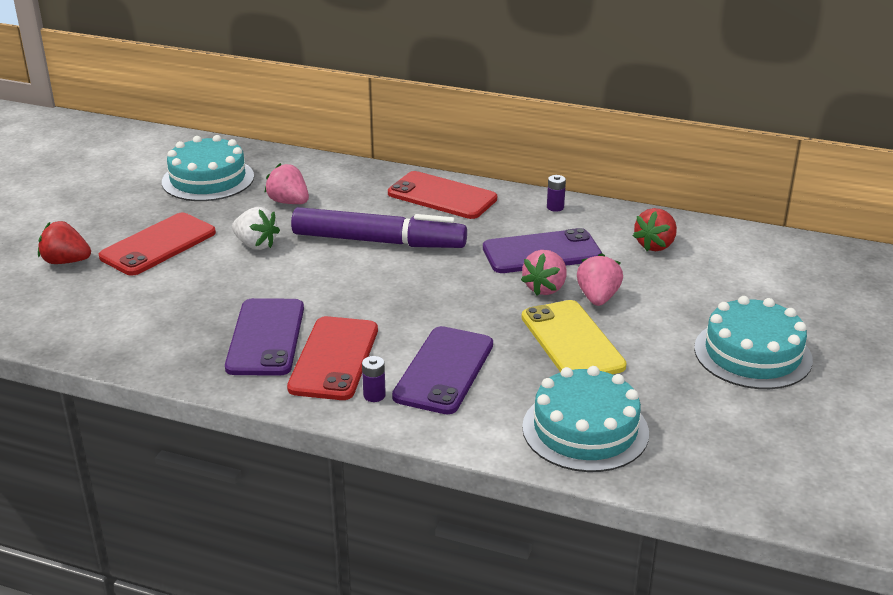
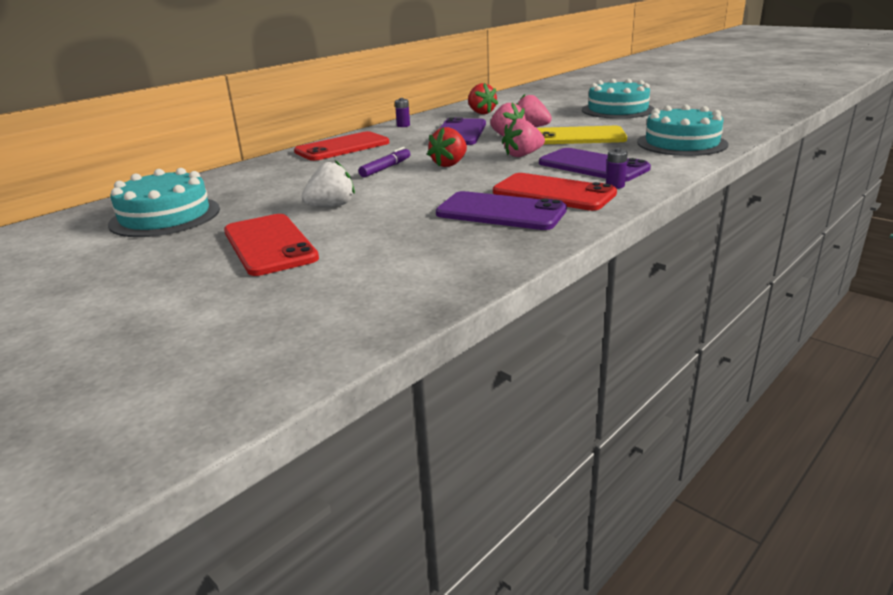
camera: 65 degrees left, 5 degrees down
(66, 261) = (234, 295): red strawberry -> red strawberry (449, 164)
(289, 202) = (271, 190): pink strawberry -> pink strawberry (522, 155)
(378, 241) = (385, 168): purple marker -> purple marker, size x0.45

